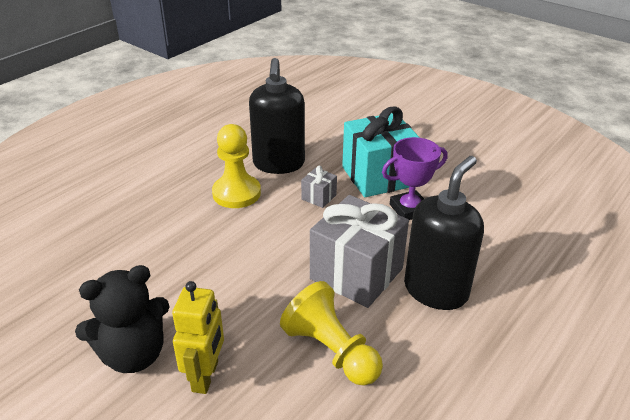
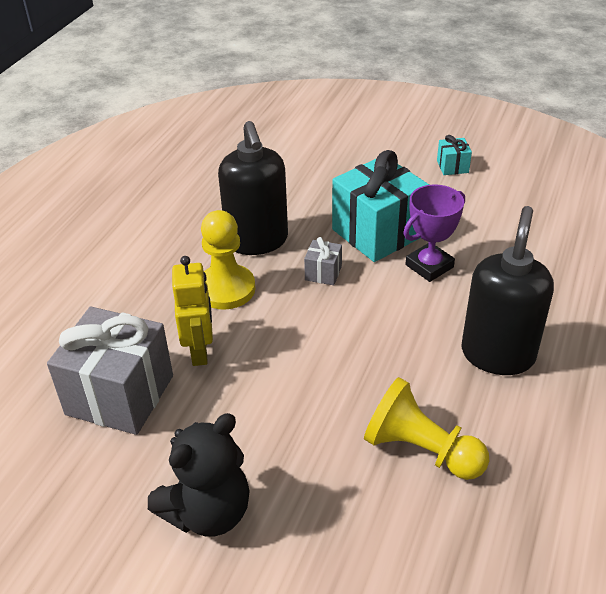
camera: 15 degrees left, 5 degrees up
(206, 376) = (301, 514): yellow robot -> yellow robot (200, 351)
(356, 273) = (407, 355): grey gift -> grey gift (120, 395)
(465, 139) = (452, 166): none -> turquoise gift

